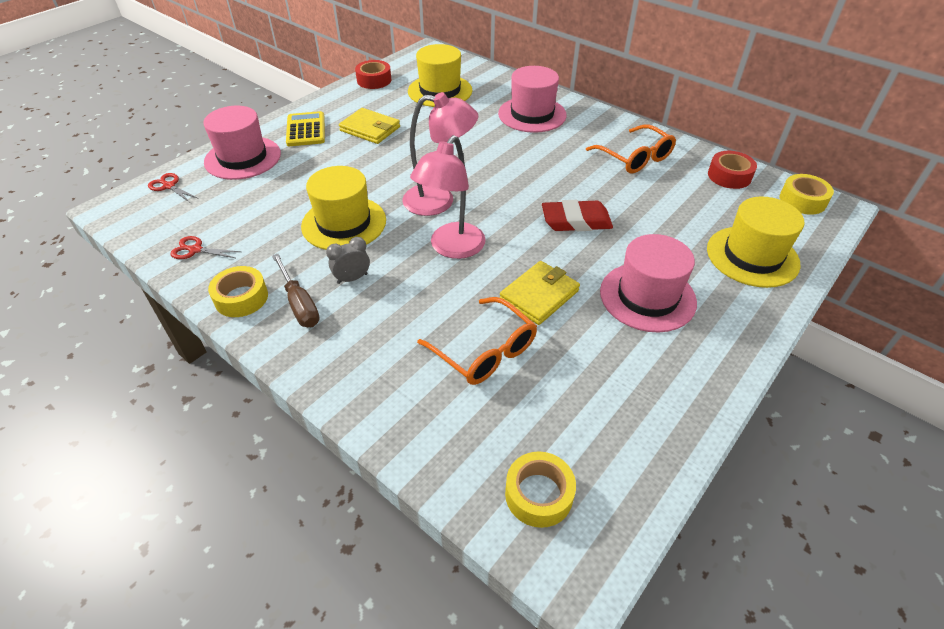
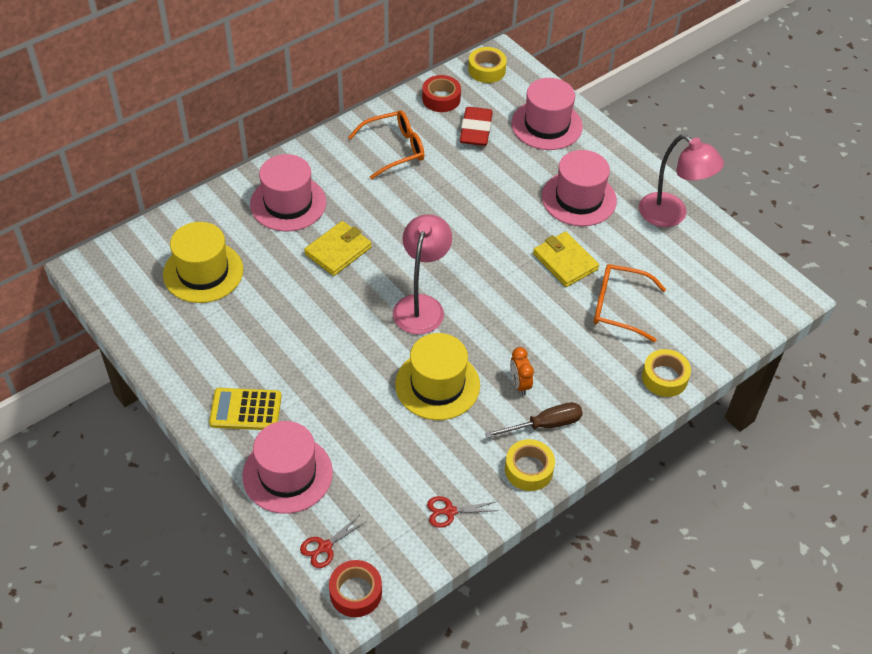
camera: 80 degrees left, 5 degrees up
(195, 250) = (450, 511): red scissors -> red scissors turned 60 degrees clockwise
(352, 278) = (519, 384): grey clock -> orange clock
(370, 129) = (266, 348): yellow wallet -> yellow wallet (338, 251)
(374, 80) = (148, 332): red tape -> red tape (355, 592)
(451, 248) = (494, 307): pink lamp -> pink lamp (671, 215)
(485, 351) = (619, 307): orange glasses -> orange glasses turned 135 degrees counterclockwise
(538, 494) = (741, 303): yellow tape -> yellow tape (664, 378)
(576, 221) = (477, 215): red eraser -> red eraser (476, 130)
(752, 256) = (546, 125): yellow hat -> pink hat

